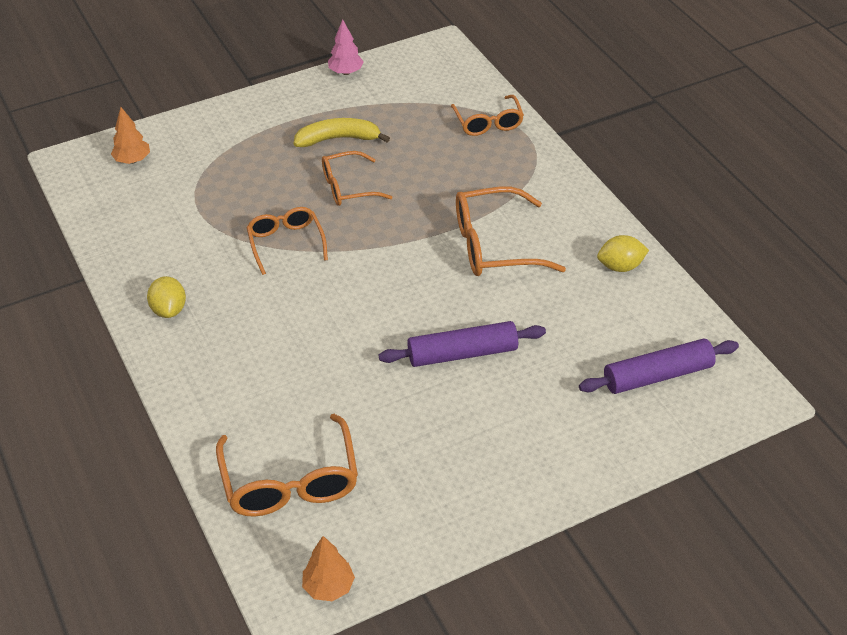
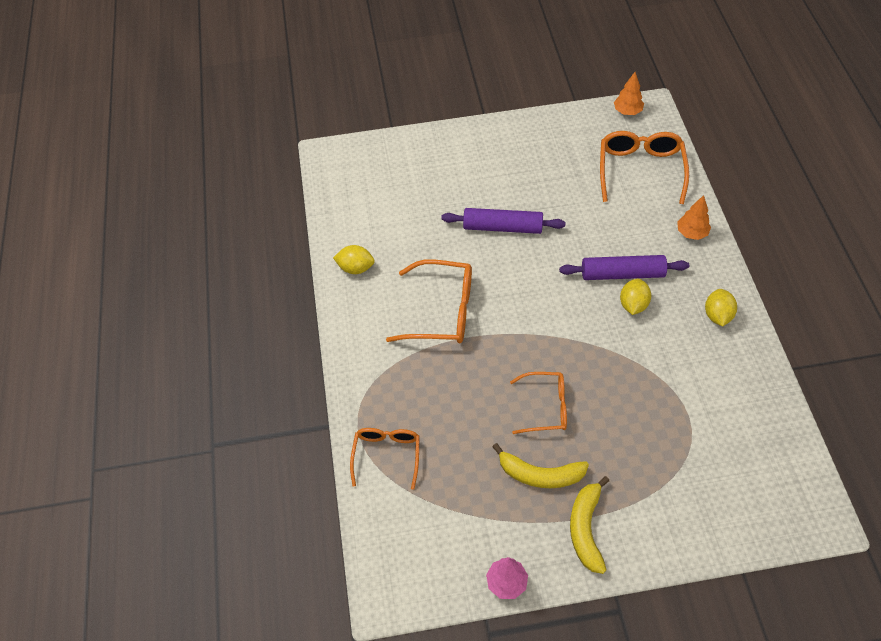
camera: 160 degrees left, 10 degrees up
(132, 160) = (754, 502): orange tree -> orange tree (691, 233)
(272, 299) = (633, 305): none -> yellow lemon
(286, 114) = (586, 529): none -> yellow banana
(286, 243) = (613, 358): orange glasses -> none
(657, 376) = (380, 182): purple rolling pin -> purple rolling pin (622, 274)

